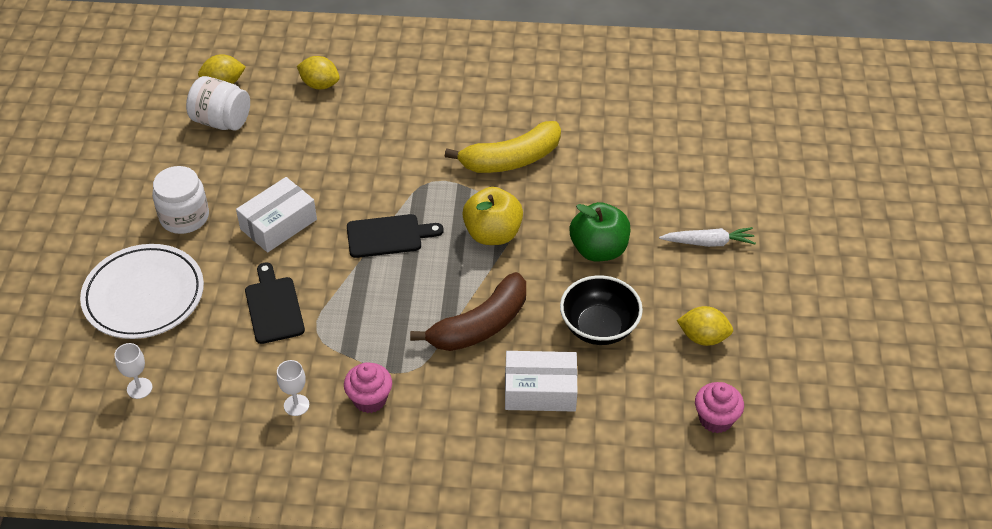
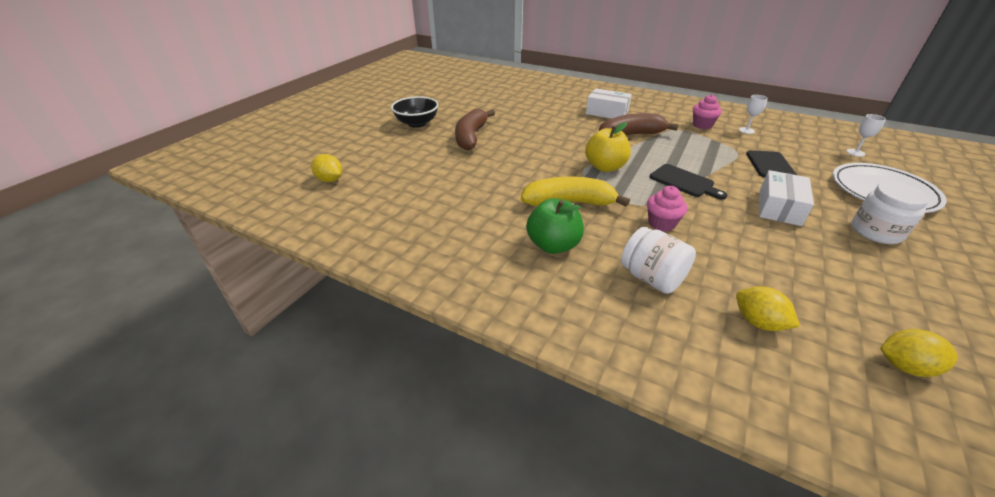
camera: 155 degrees left, 10 degrees down
(222, 121) = (880, 312): white jar -> white jar (651, 278)
(278, 224) = (779, 207): white box -> white box turned 45 degrees counterclockwise
(388, 236) = (684, 182): black cutting board -> black cutting board turned 150 degrees counterclockwise
(598, 250) = (539, 147): green apple -> green apple (553, 245)
(599, 327) = (562, 123): black bowl -> black bowl (417, 123)
(703, 337) = (511, 111): yellow lemon -> yellow lemon (330, 180)
(708, 242) = (471, 136): white carrot -> brown banana
(715, 419) = (529, 93): pink cupcake -> pink cupcake (661, 224)

